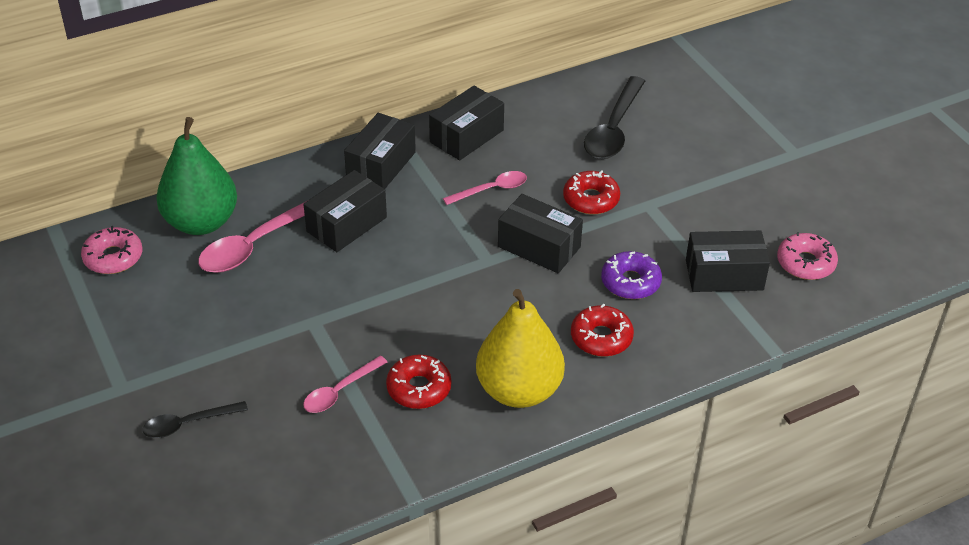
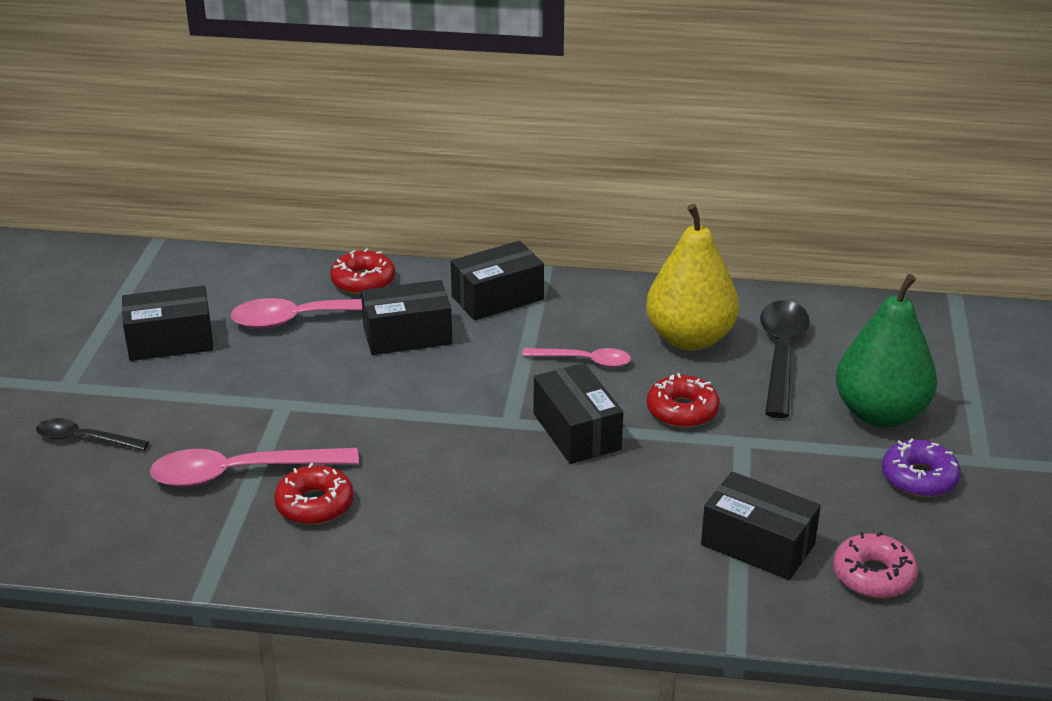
camera: 35 degrees right, 10 degrees down
(113, 257) = (177, 281): pink donut -> none
(201, 222) = (280, 283): green pear -> green pear (880, 414)
(340, 391) = (241, 473): pink spoon -> pink spoon, size x1.71
(466, 136) = (611, 304): black box -> black box (170, 341)
(519, 390) = (409, 552): yellow pear -> yellow pear (690, 338)
(601, 338) = (549, 543): red donut -> red donut (363, 281)
(613, 129) = (781, 355): black spoon -> black spoon turned 135 degrees clockwise
(630, 282) = (640, 505): purple donut -> purple donut (919, 478)

